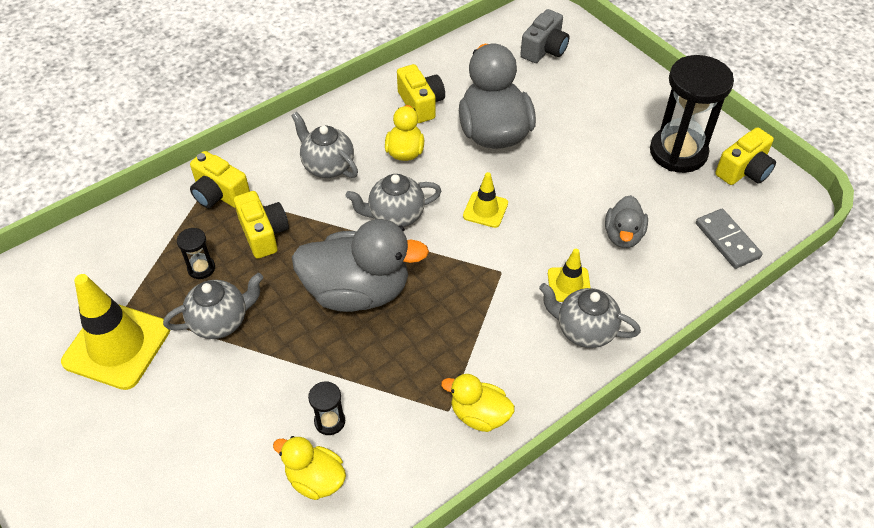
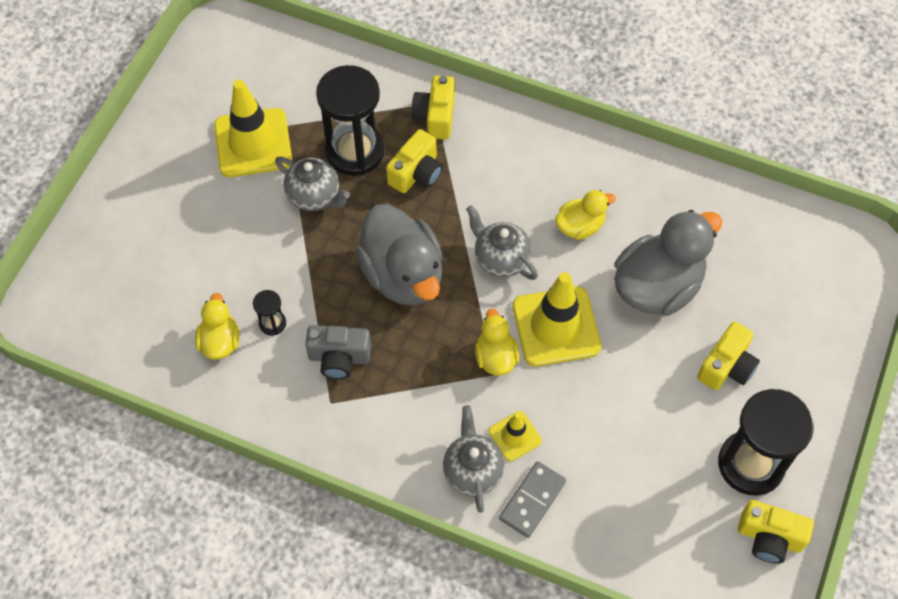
camera: 60 degrees right, 10 degrees up
(201, 268) = (355, 151): black hourglass -> black hourglass, size x2.31
(327, 166) = (520, 176): grey teapot -> none
(421, 104) = (650, 207): yellow camera -> yellow camera (726, 366)
(479, 415) = (339, 427): yellow duck -> yellow duck (495, 357)
(485, 210) = (556, 326): yellow traffic cone -> yellow traffic cone, size x1.94
(544, 50) = (809, 275): grey camera -> grey camera (339, 358)
(623, 235) = (603, 457): grey duck -> none
(727, 240) = (660, 555): grey domino -> grey domino (532, 500)

